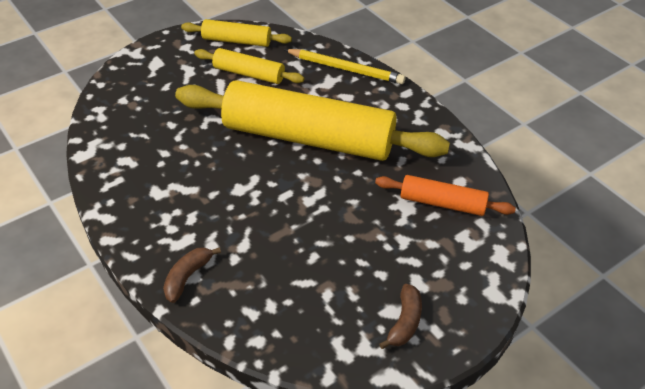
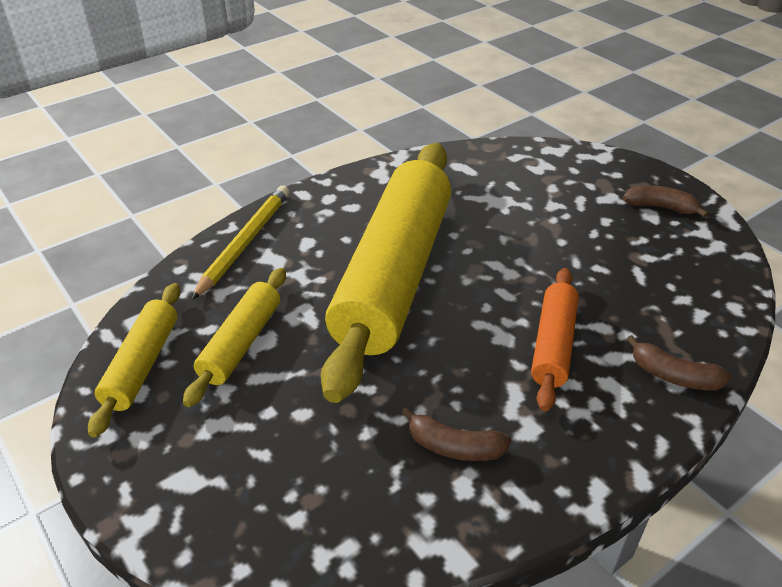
camera: 90 degrees left, 5 degrees down
(152, 158) = (454, 446): none -> brown banana
(442, 203) = (493, 178): orange rolling pin -> orange rolling pin (553, 345)

